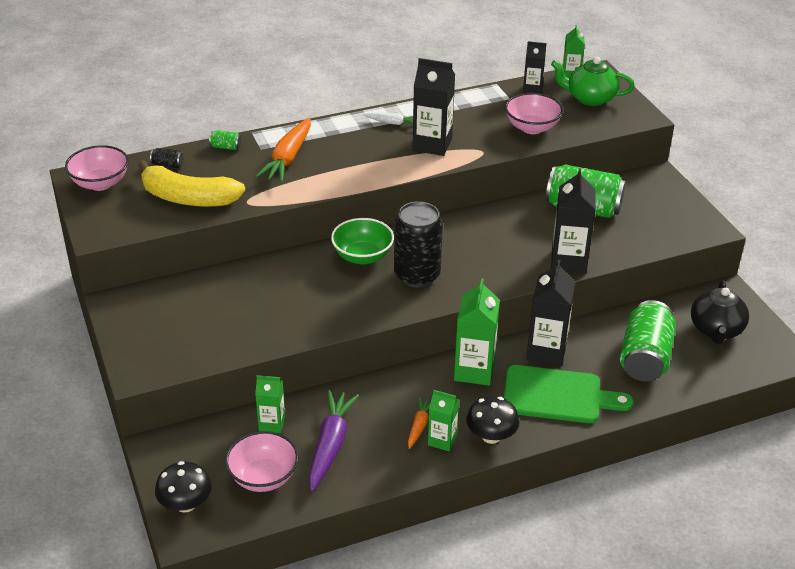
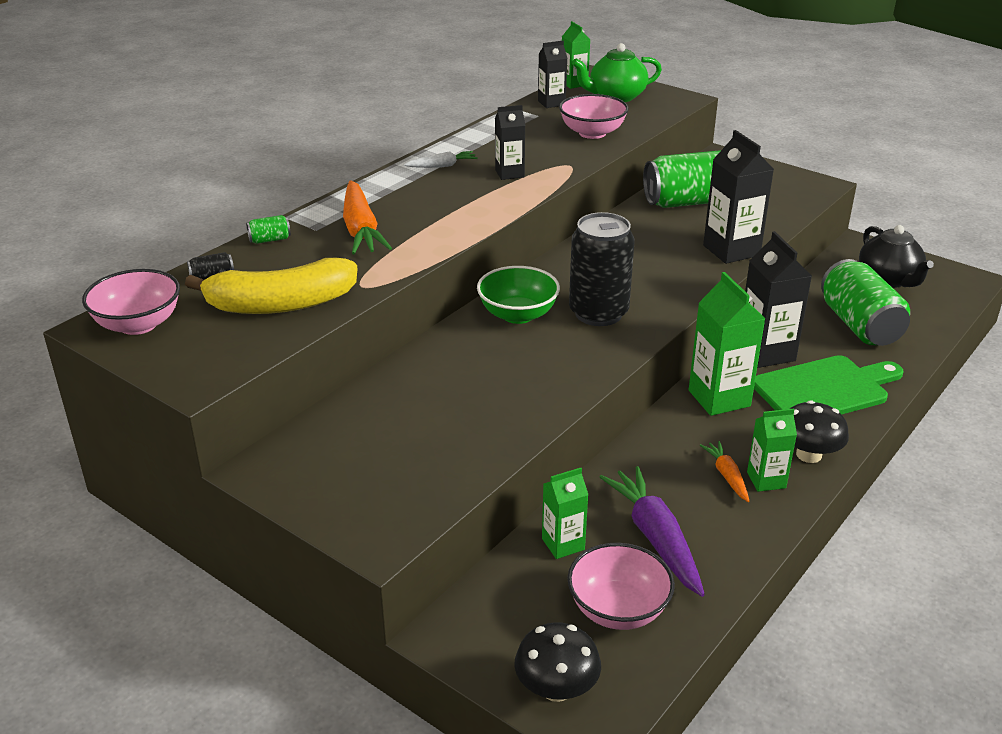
camera: 30 degrees left, 5 degrees down
(432, 145) = (509, 173): black carton -> black carton, size x0.60

